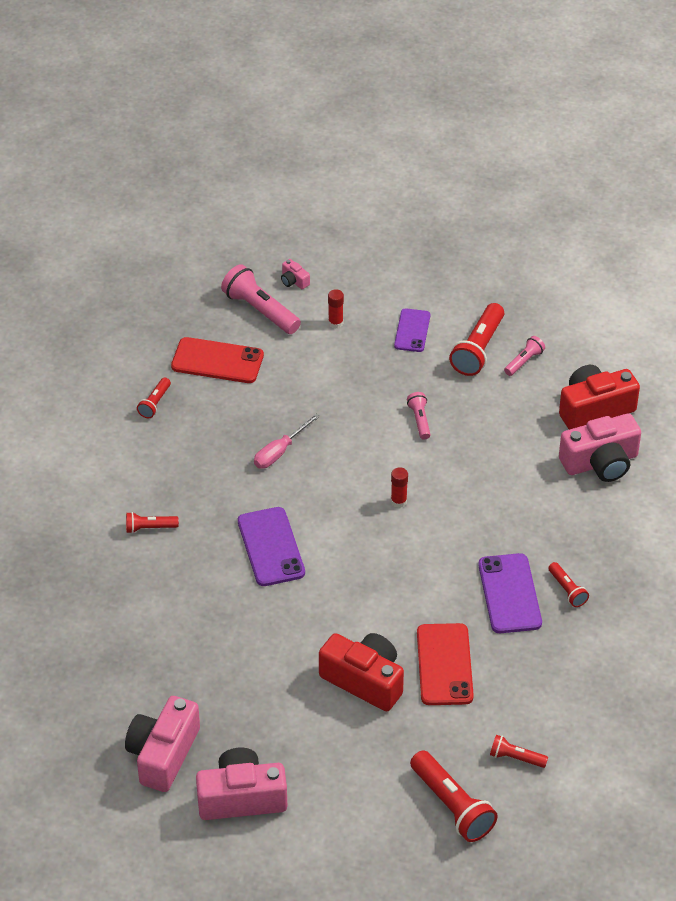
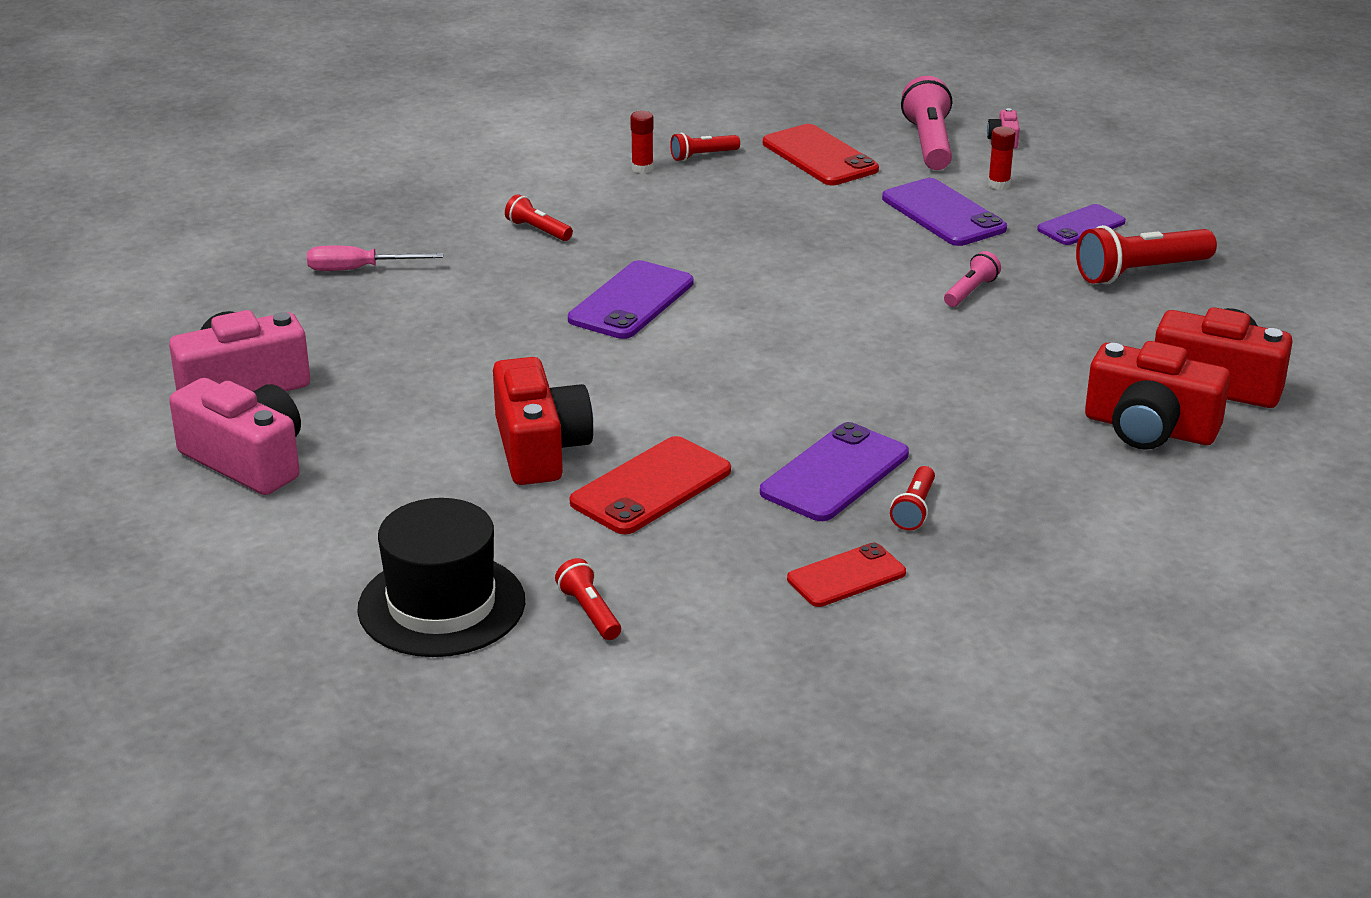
camera: 45 degrees right, 15 degrees down
(280, 452) = (768, 242): pink screwdriver -> pink screwdriver (358, 269)
(336, 367) = (943, 213): none -> purple phone
(398, 501) = (834, 337): red glue stick -> red glue stick (642, 168)
(452, 805) = (441, 605): red flashlight -> black hat
(524, 361) = (1185, 306): pink flashlight -> none
(588, 652) = (846, 576): none -> red phone
(600, 462) = (1149, 428): pink camera -> red camera

